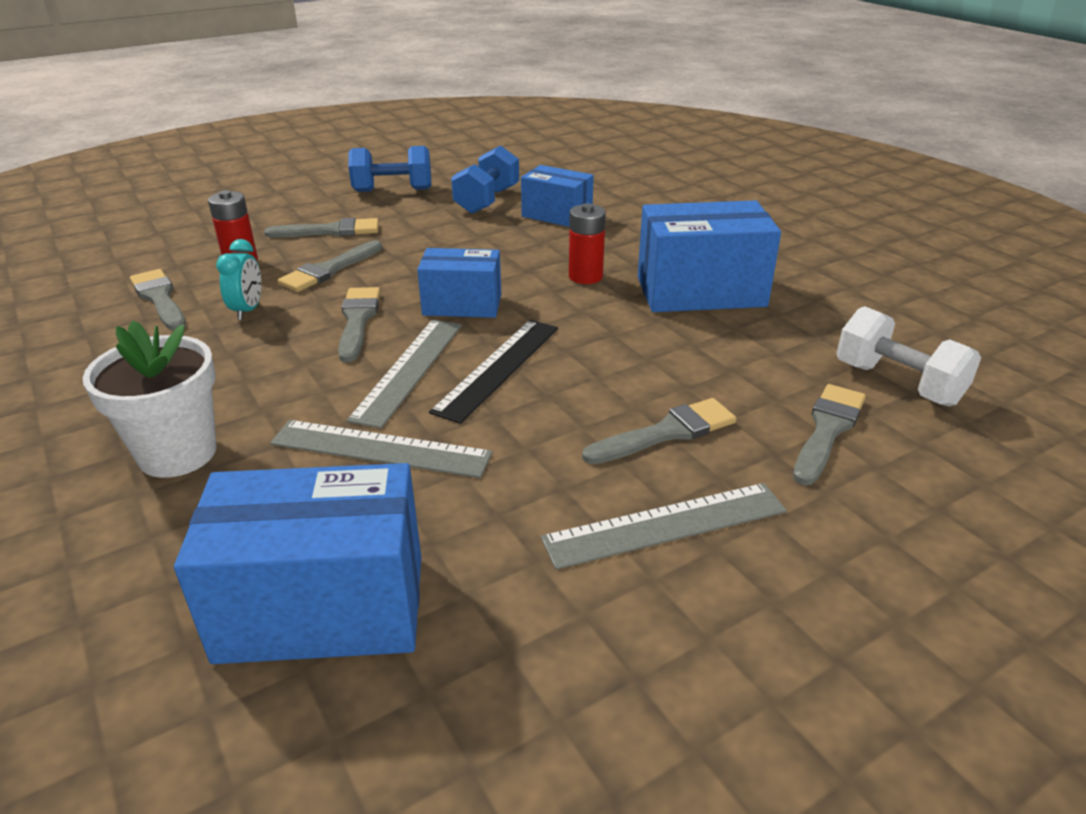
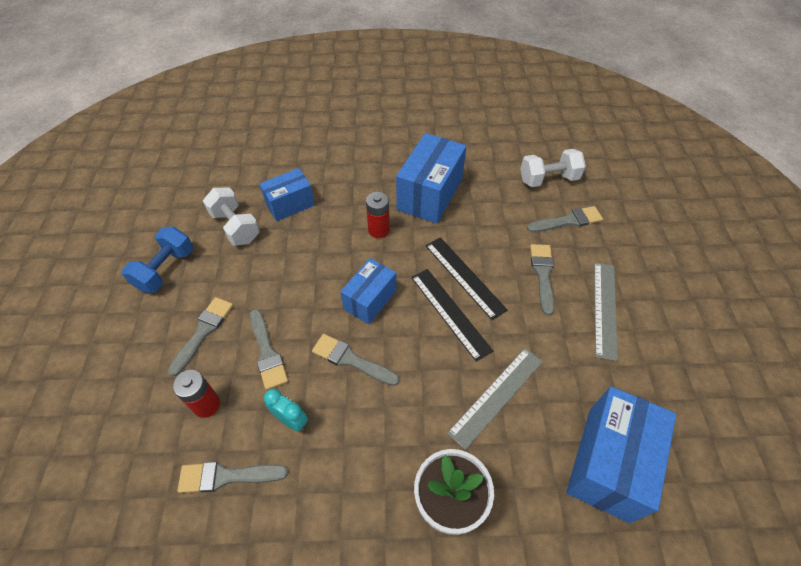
camera: 60 degrees left, 20 degrees up
(409, 370) = (427, 354): grey ruler -> none
(487, 200) = (235, 227): blue dumbbell -> white dumbbell
(578, 361) = (464, 276): none -> black ruler
(827, 430) = (568, 221): grey brush -> grey brush turned 105 degrees clockwise

